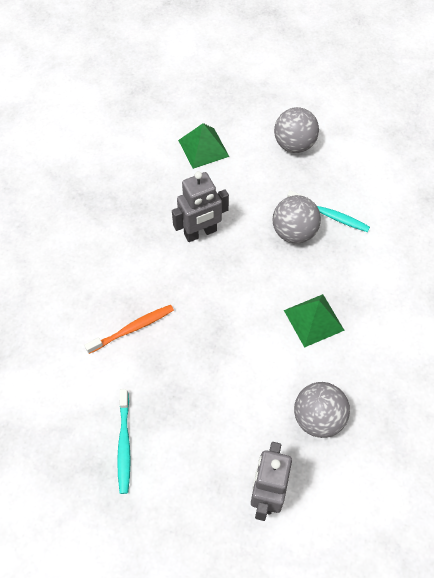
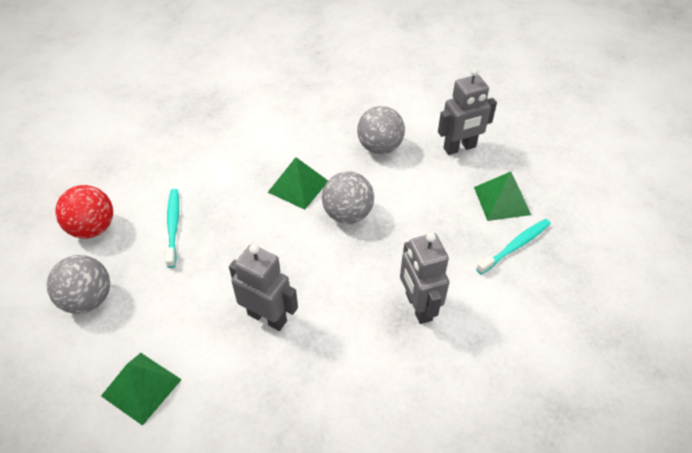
camera: 125 degrees left, 10 degrees down
(132, 329) = (418, 307): orange toothbrush -> grey robot
(176, 477) = (502, 200): none -> green pyramid
(294, 232) = (213, 242): grey ball -> grey ball (347, 214)
(362, 167) = (93, 228): none -> red ball

